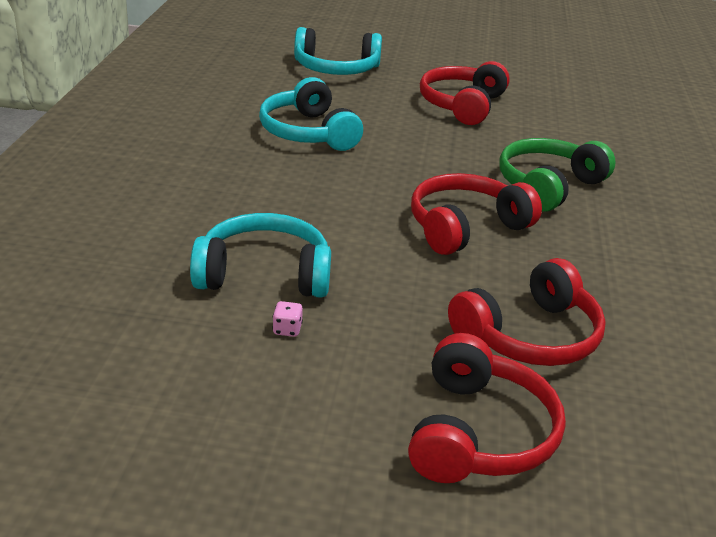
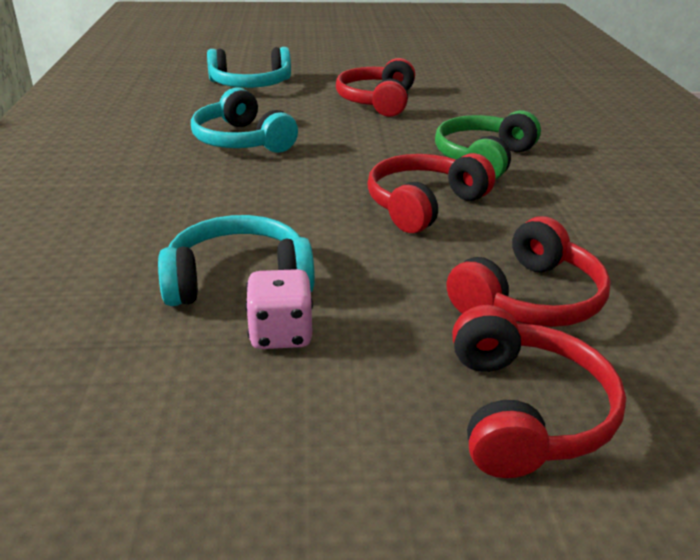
camera: 10 degrees left, 0 degrees up
(287, 329) = (280, 334): pink dice -> pink dice, size x2.07

